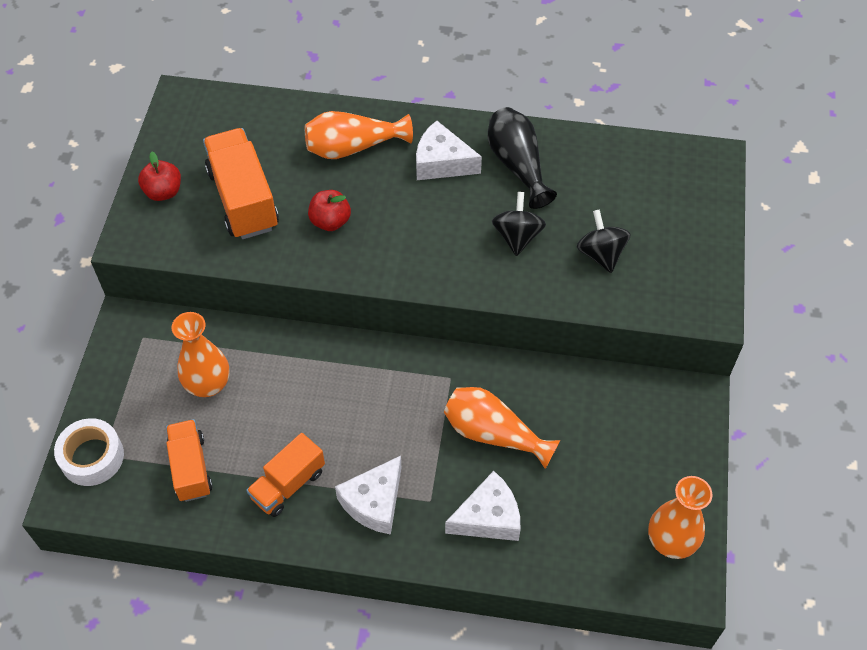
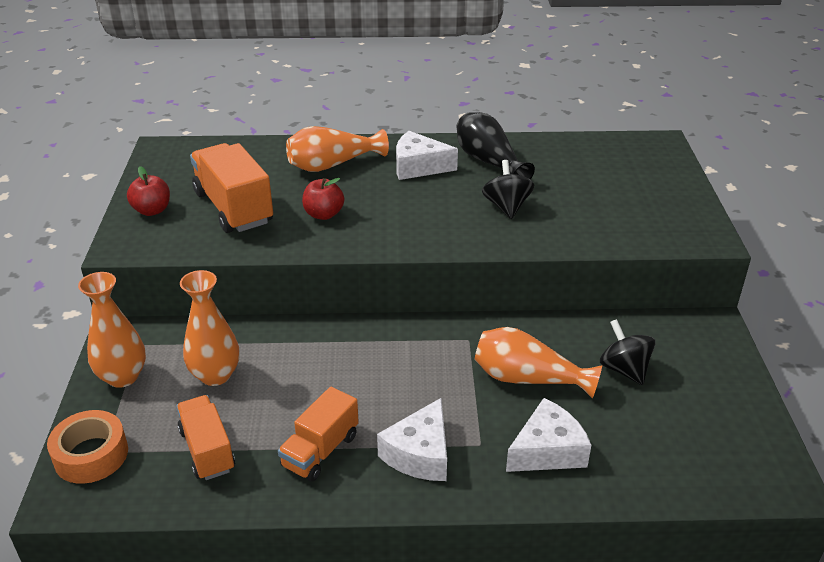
camera: 10 degrees left, 20 degrees down
(92, 457) = (91, 455): white tape -> orange tape
(601, 254) = (589, 211): black spinning top -> black spinning top (624, 369)
(671, 541) = (746, 445): orange vase -> orange vase (123, 377)

